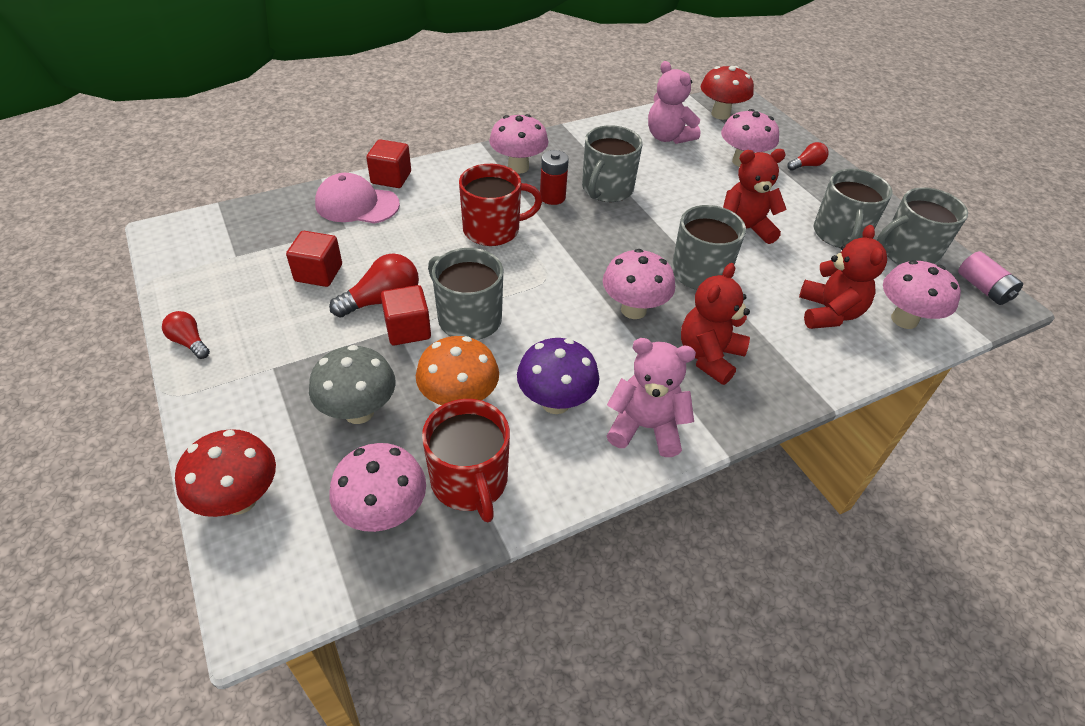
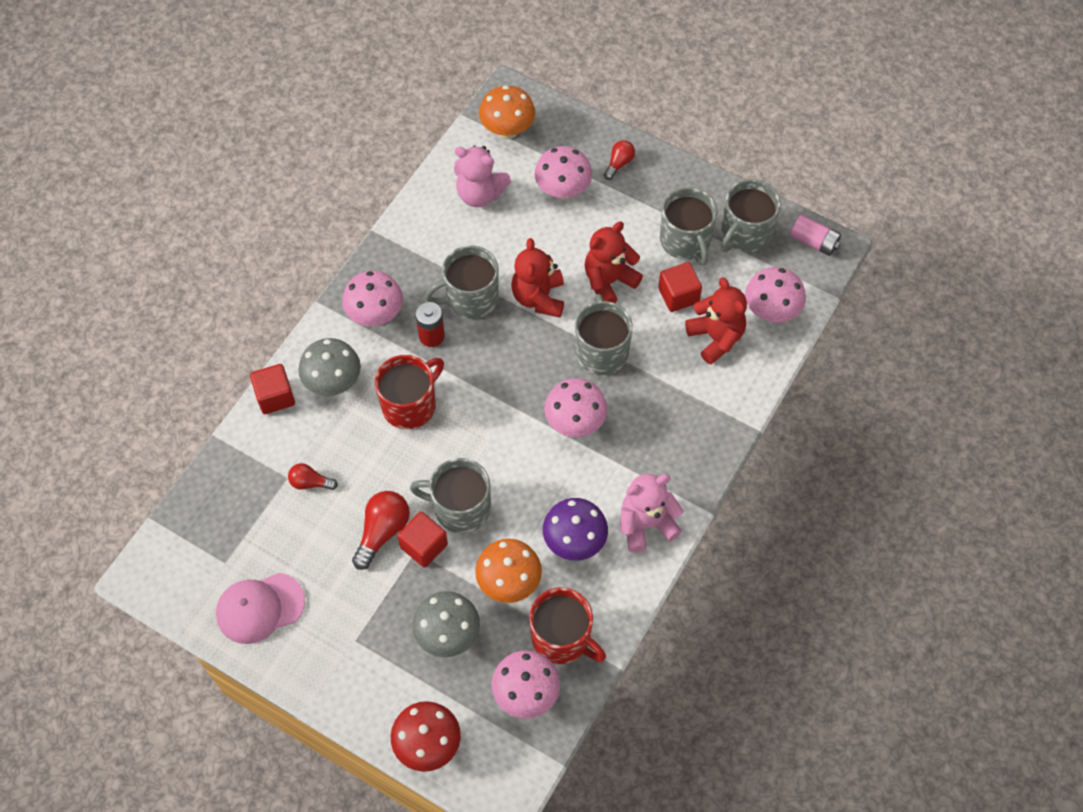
camera: 30 degrees left, 15 degrees up
(189, 342) = (272, 660): red light bulb -> red light bulb (310, 482)
(318, 273) = (309, 537): red cube -> red cube (678, 295)
(357, 204) = (273, 446): pink cap -> pink cap (260, 608)
(444, 190) = (333, 383): none -> grey mushroom
(606, 189) = (470, 298): grey mug -> grey mug turned 75 degrees clockwise
(709, 356) = (653, 434): red teddy bear -> red teddy bear (539, 298)
(720, 114) = (507, 130): red mushroom -> orange mushroom

